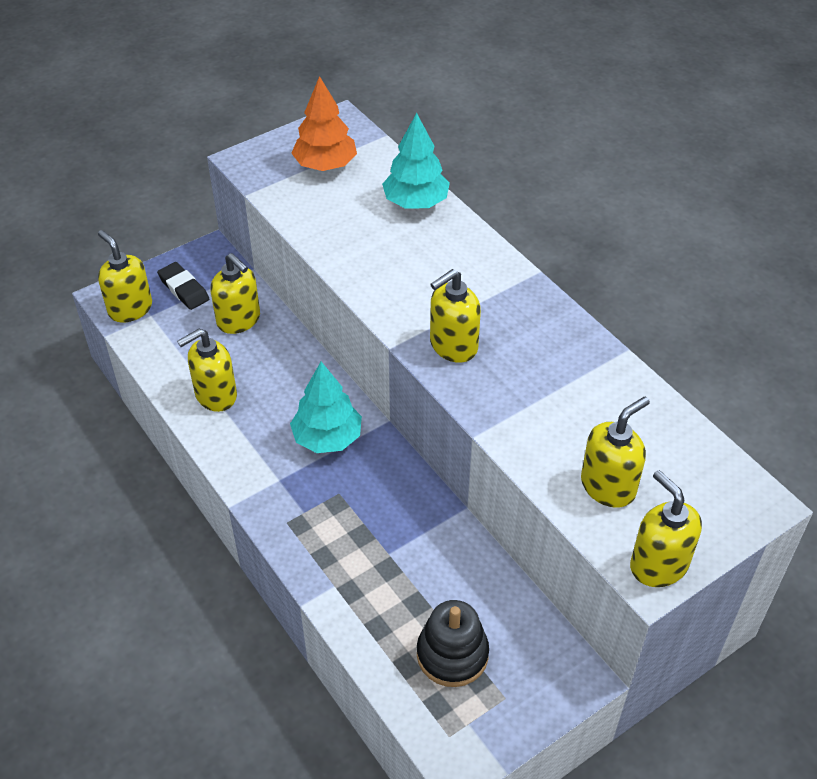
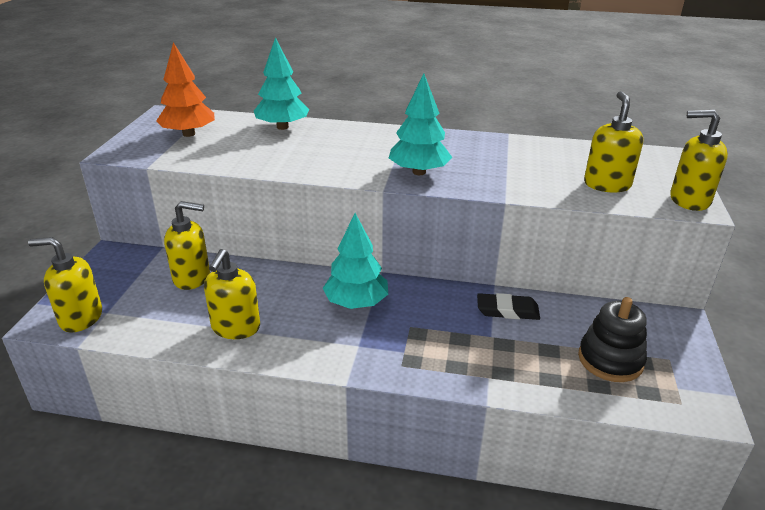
camera: 45 degrees left, 15 degrees down
(184, 289) = (117, 283): black eraser -> black eraser (507, 310)
(453, 346) = (419, 172): yellow soap dispenser -> turquoise tree

